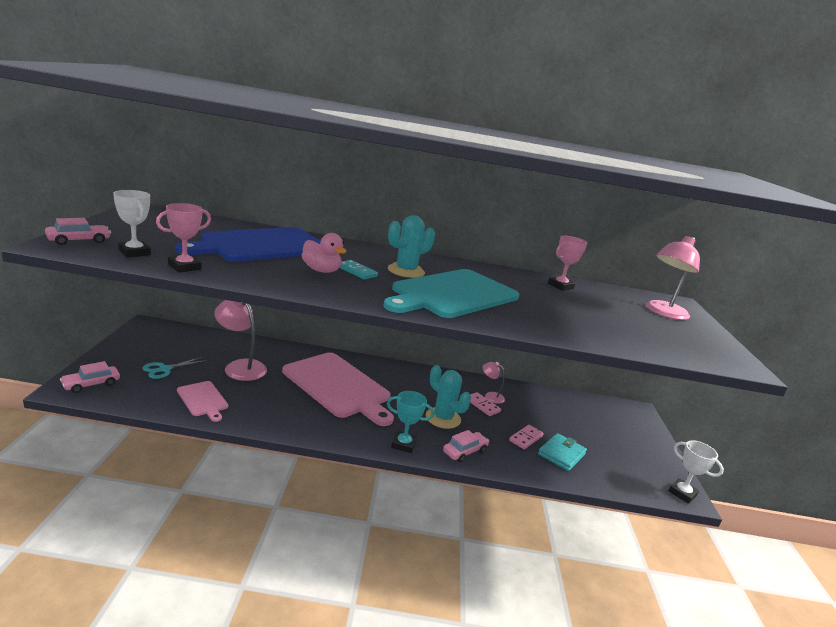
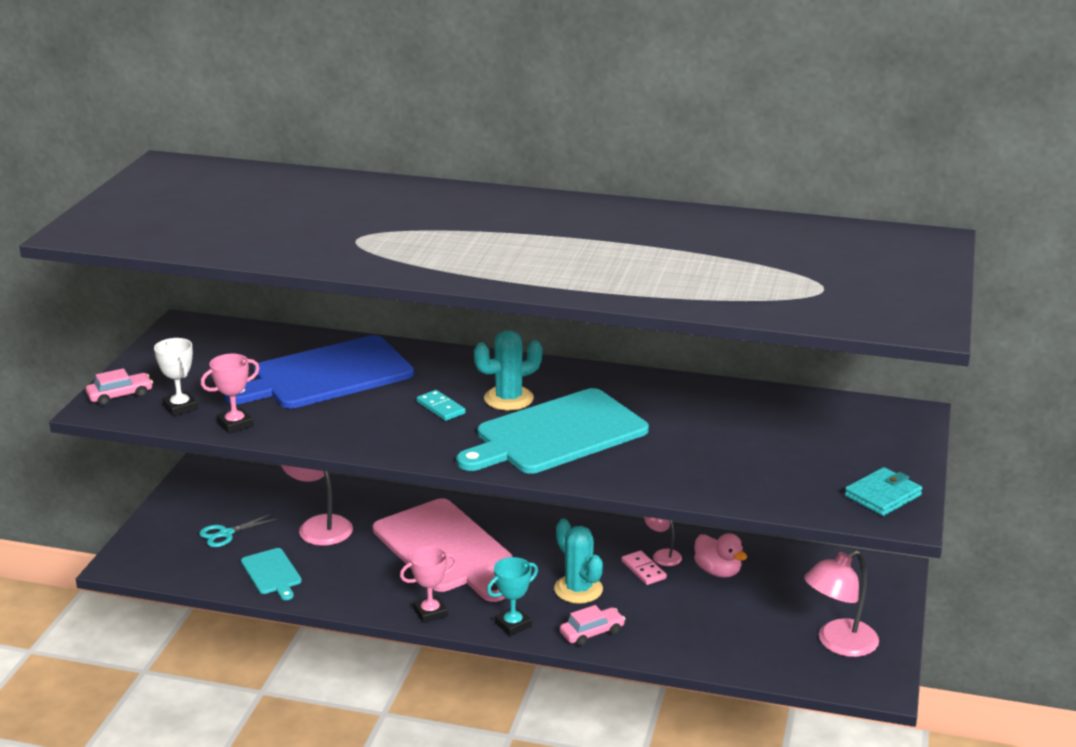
camera: 15 degrees right, 5 degrees up
(91, 384) = (144, 557): pink car -> none
(203, 400) = (272, 573): pink cutting board -> turquoise cutting board
(321, 270) = (395, 411): pink duck -> pink duck (718, 571)
(403, 444) = (513, 625): turquoise trophy -> turquoise trophy turned 60 degrees counterclockwise
(525, 438) = (687, 615): pink domino -> none
(560, 286) = (731, 402): pink trophy -> pink trophy (430, 613)
(561, 454) = (729, 635): turquoise wallet -> turquoise wallet (883, 495)
(663, 313) = (864, 438): pink lamp -> pink lamp (838, 643)
(682, 493) = (879, 685): white trophy -> none

